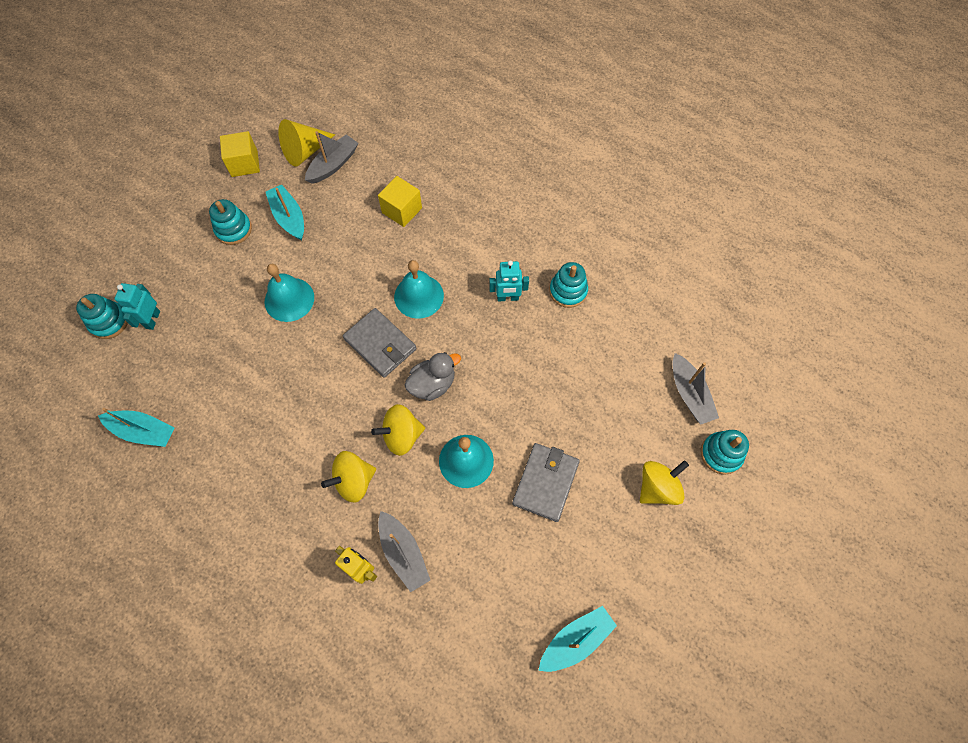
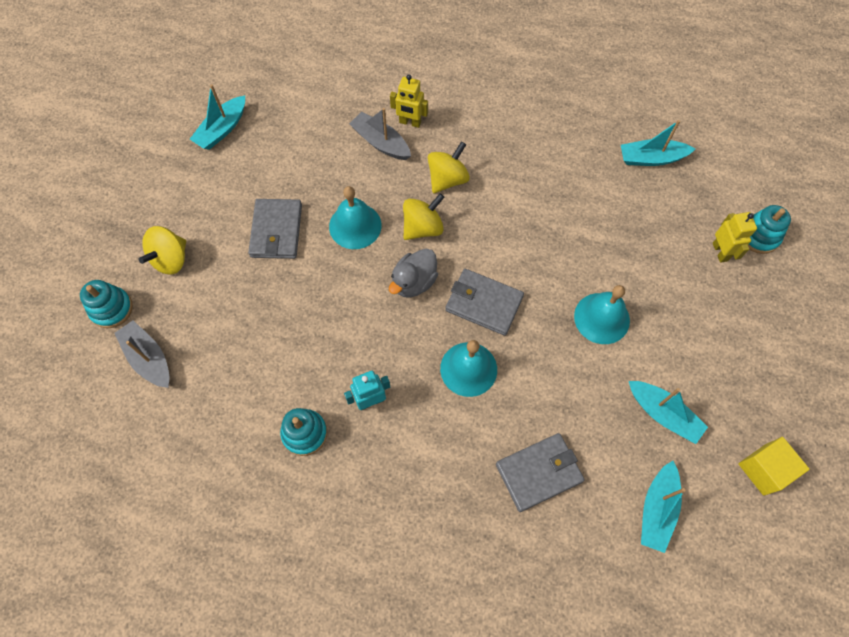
camera: 160 degrees right, 0 degrees up
(152, 319) = (720, 252): turquoise robot -> yellow robot
(233, 229) = (713, 376): turquoise stacking toy -> none
(305, 151) = (704, 517): yellow cone -> none
(333, 165) = (657, 509): grey boat -> turquoise boat
(402, 210) = (539, 472): yellow cube -> grey wallet

